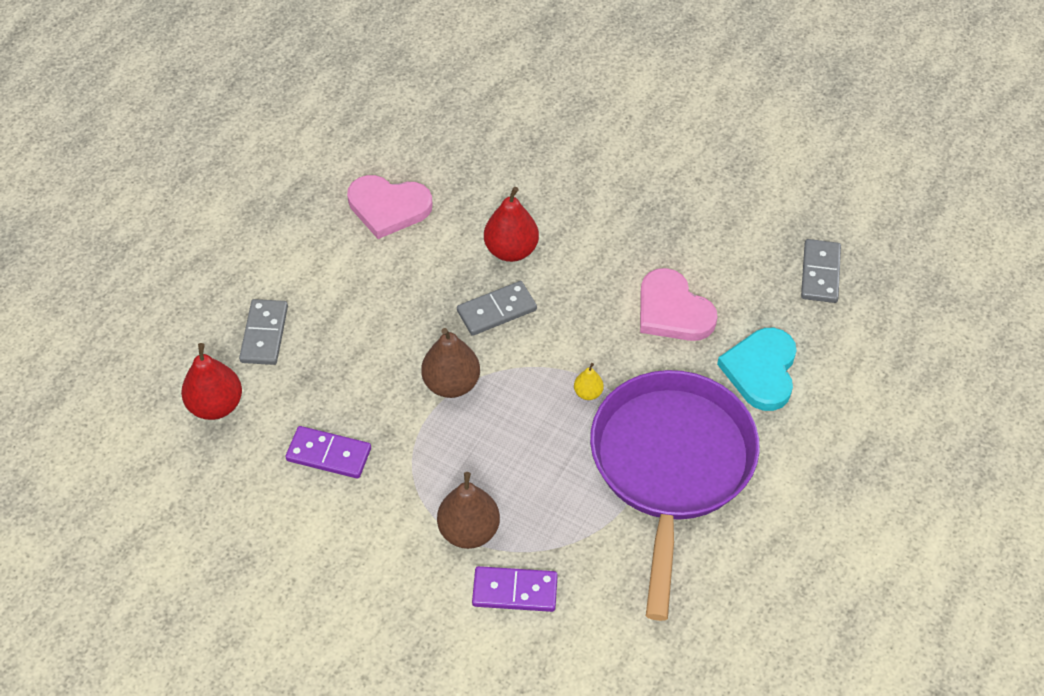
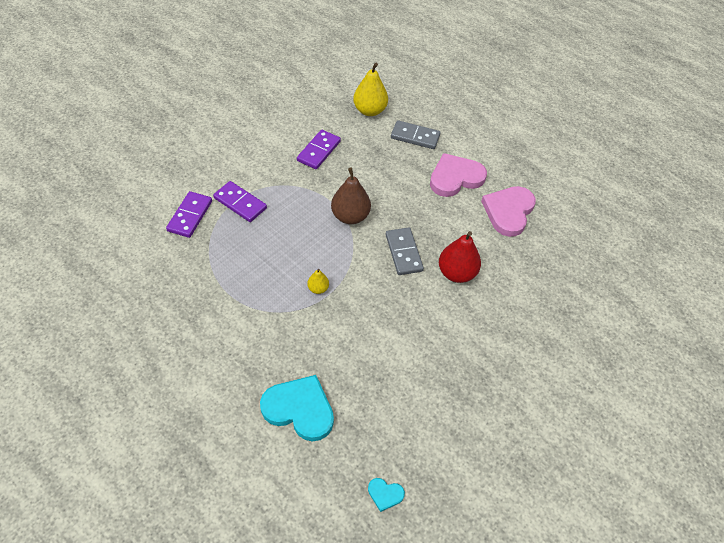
camera: 100 degrees right, 0 degrees up
(216, 405) = (369, 110): red pear -> yellow pear
(469, 531) = (240, 203): brown pear -> purple domino
(671, 466) = (240, 322): purple pan -> none
(673, 311) = (375, 363): pink heart -> pink heart (455, 177)
(820, 273) = (385, 494): grey domino -> turquoise heart

